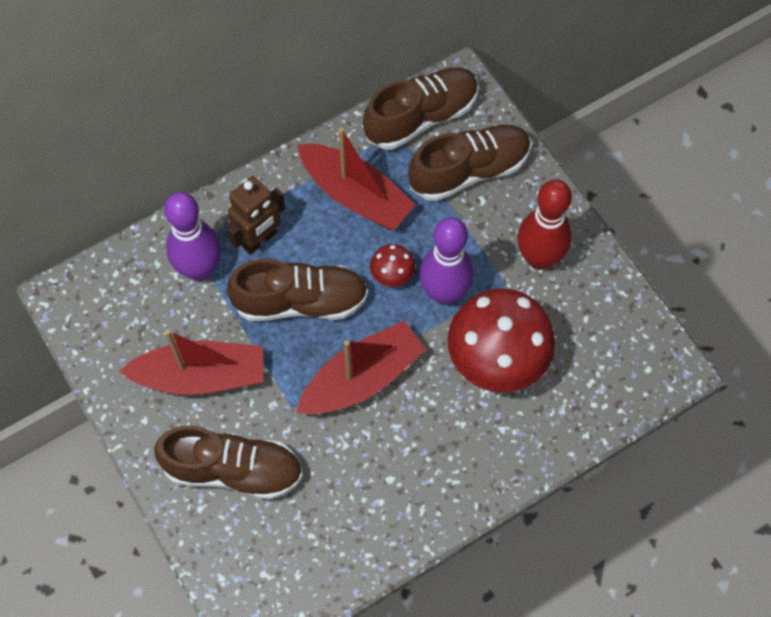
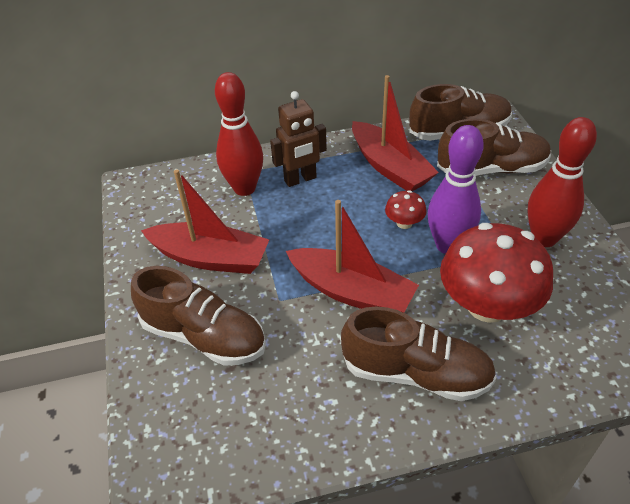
camera: 20 degrees right, 20 degrees down
(199, 269) = (244, 188): purple bowling pin -> red bowling pin
(300, 301) = (318, 225): brown shoe -> brown shoe (416, 373)
(362, 378) = (352, 292): red boat -> red boat turned 45 degrees clockwise

